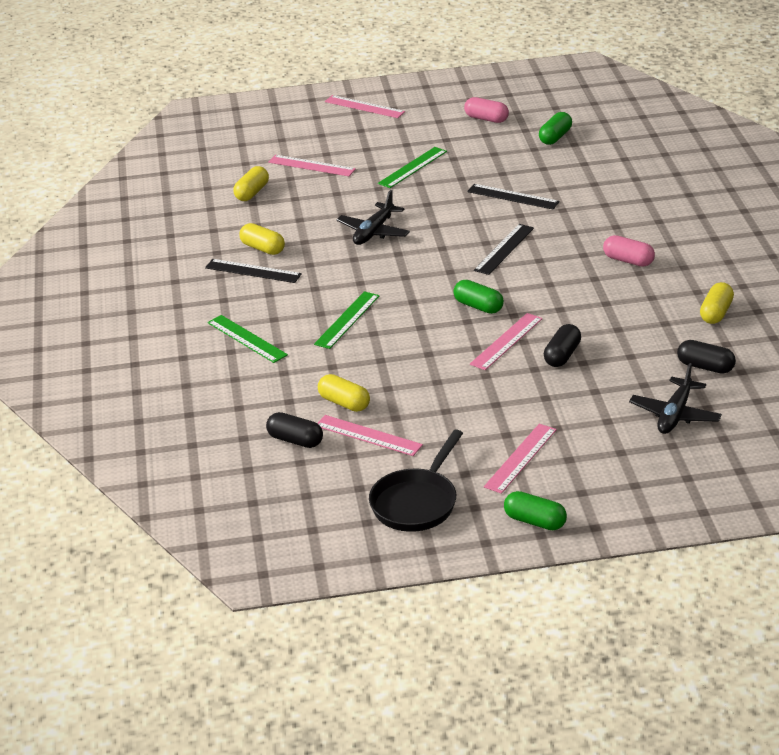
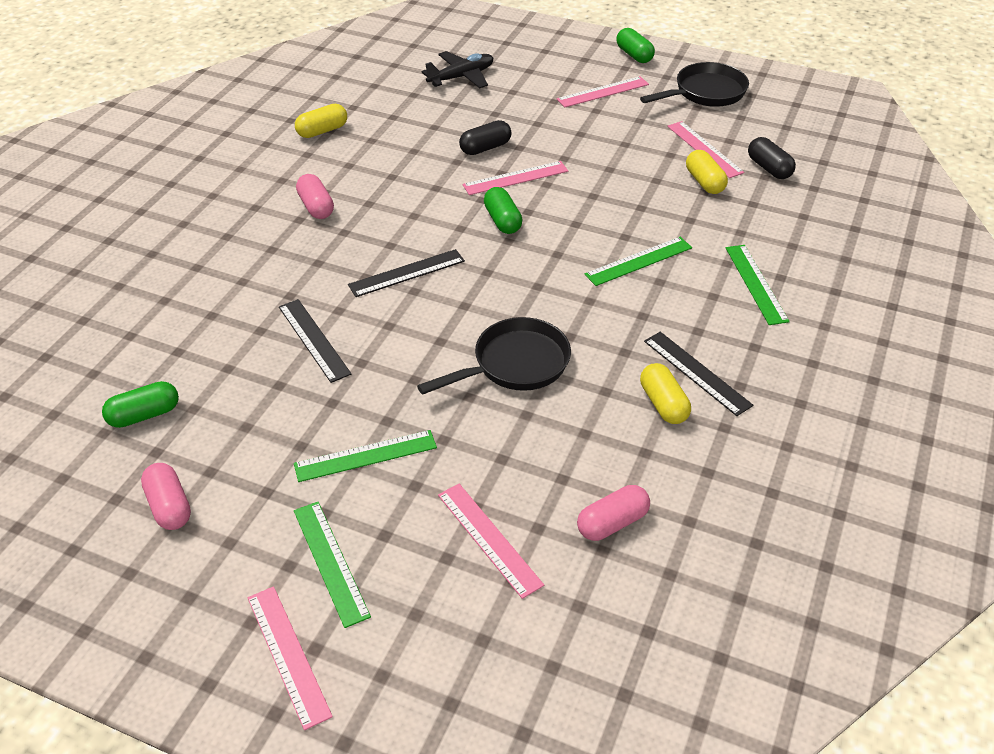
camera: 150 degrees left, 10 degrees up
(252, 193) = (612, 523): yellow capsule -> pink capsule
(374, 232) = (514, 364): black plane -> black pan
(381, 133) = (331, 562): none -> green ruler
(705, 367) = (393, 97): black capsule -> none

